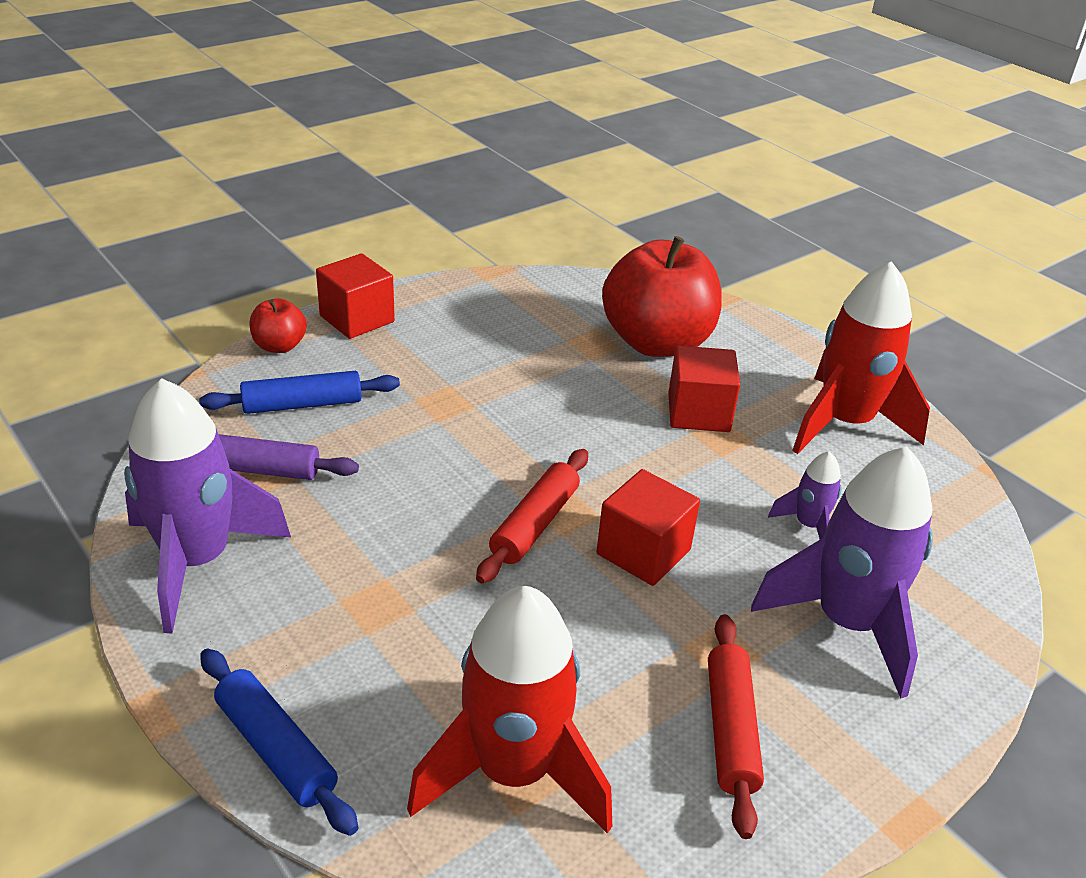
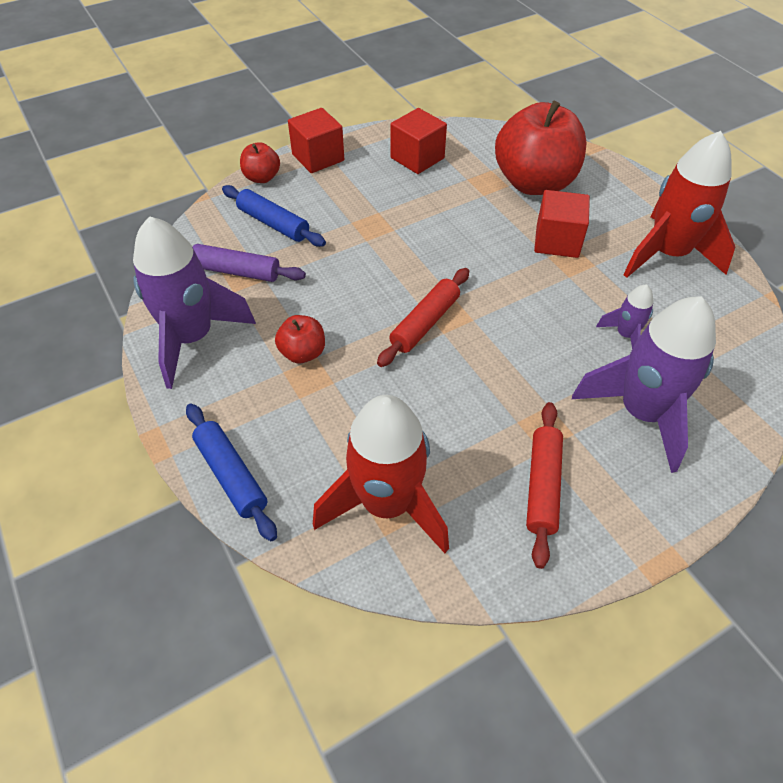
camera: 10 degrees right, 15 degrees up
(302, 405) = (273, 224): blue rolling pin -> blue rolling pin turned 45 degrees clockwise
(365, 573) = (303, 353): none -> red apple
(643, 552) = (500, 349): red cube -> red cube (417, 158)

